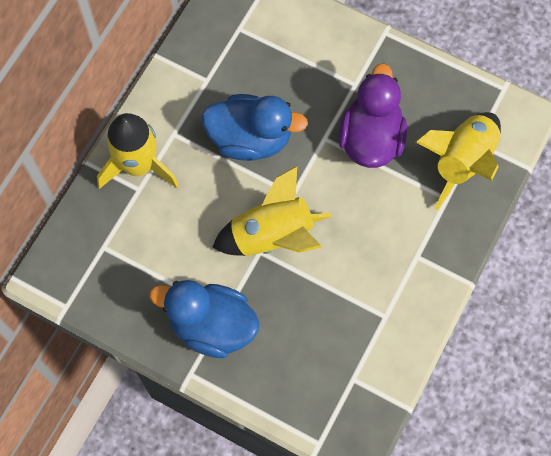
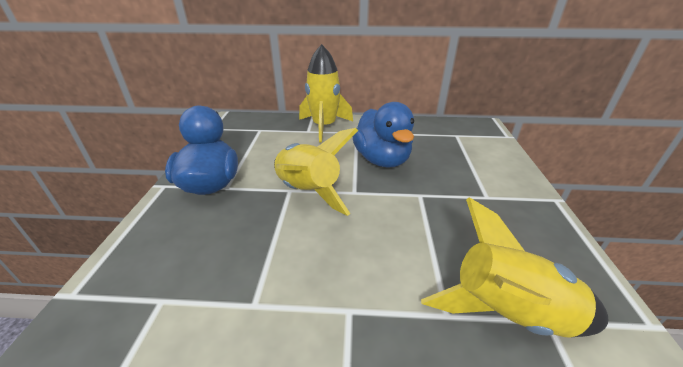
camera: 65 degrees right, 35 degrees down
(371, 138) = (449, 222): purple duck -> none

